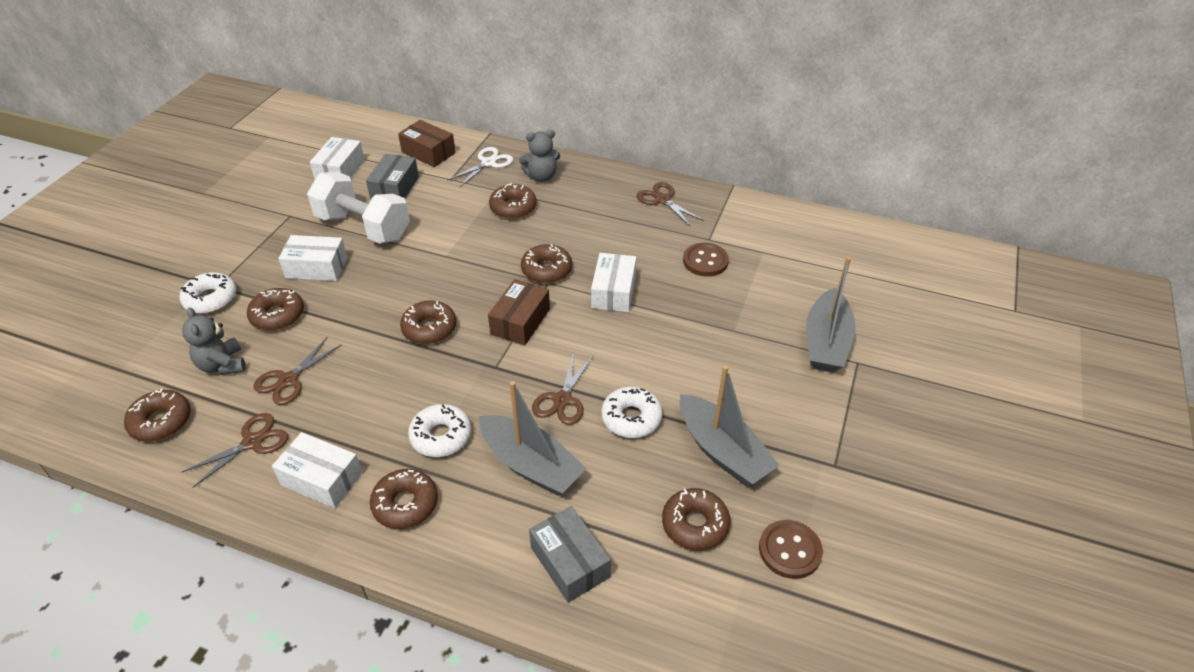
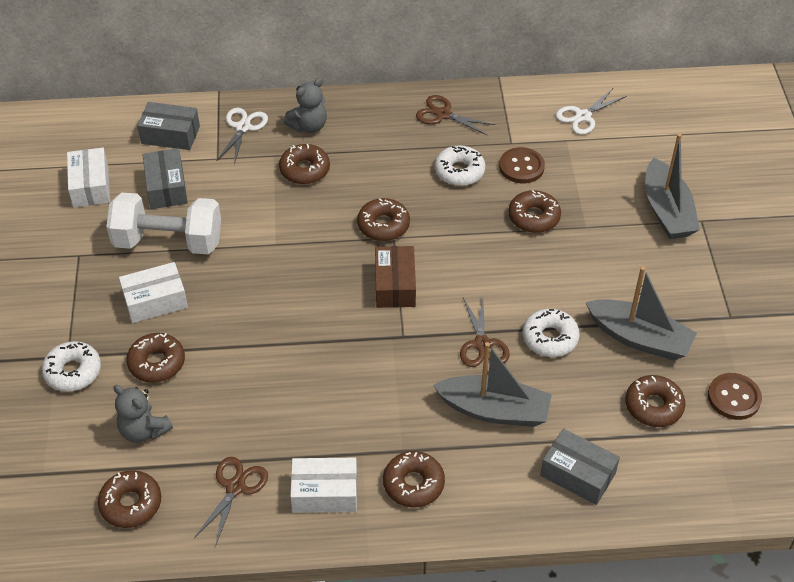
camera: 25 degrees left, 5 degrees up
(288, 380) = (221, 420): brown scissors -> none
(428, 152) = (170, 135): brown box -> grey box
(429, 328) = (315, 322): brown donut -> brown donut (534, 217)
(441, 436) = (401, 416): white donut -> white donut (459, 171)
(613, 292) = (459, 226): white box -> none
(792, 237) = (583, 116): none -> white scissors

